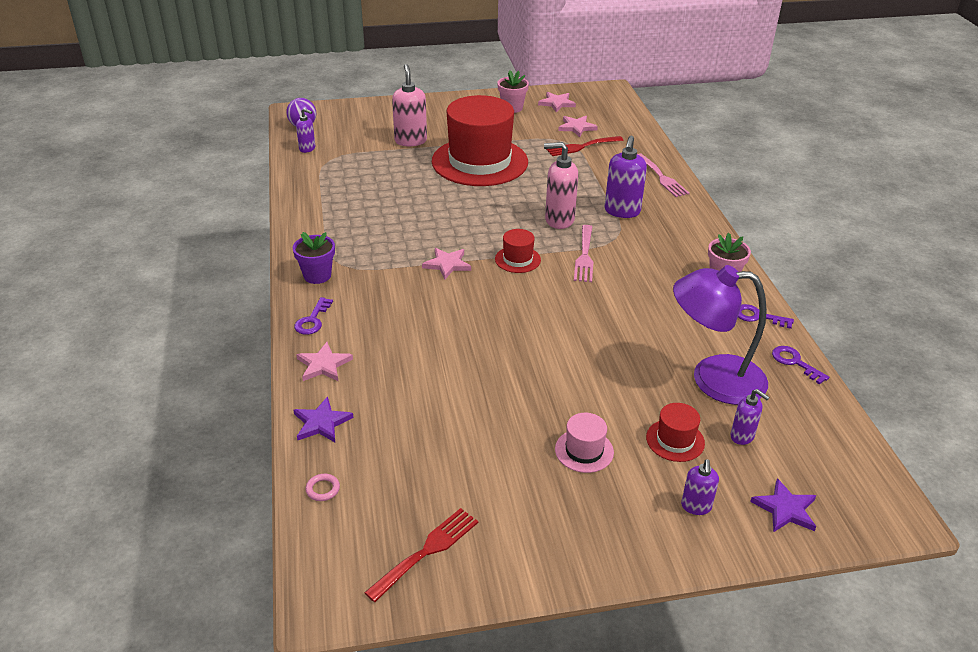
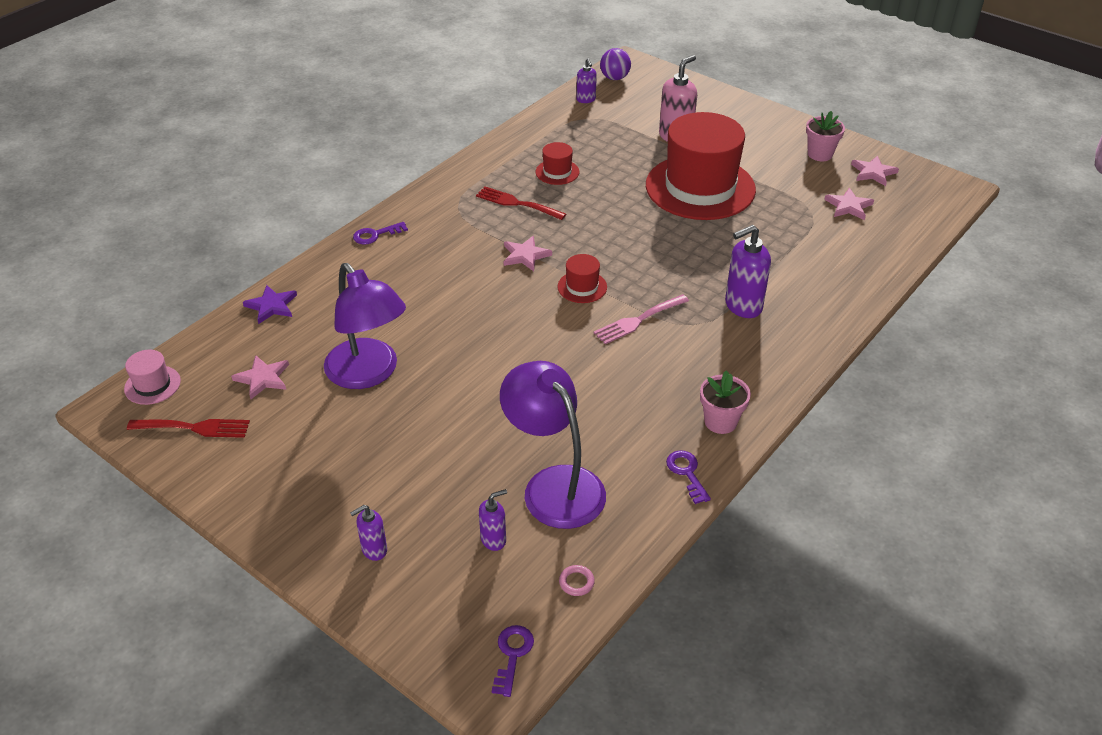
camera: 50 degrees right, 5 degrees up
(317, 275) = (430, 205): purple flower pot -> none
(323, 365) = (332, 270): pink star -> pink star (263, 378)
(323, 489) = (208, 346): pink ring -> pink ring (576, 582)
(484, 409) = (369, 374): none -> purple lamp
(559, 220) = (674, 277): pink soap dispenser -> none
(581, 147) = (818, 227): red fork -> red fork (517, 203)
(584, 450) = (376, 452): pink hat -> pink hat (152, 385)
(662, 177) = (842, 301): pink fork -> none
(675, 440) = (444, 499): red hat -> red hat (557, 172)
(742, 436) = (493, 540): purple soap dispenser -> purple soap dispenser turned 120 degrees counterclockwise
(785, 509) = (425, 609): purple star -> none
(795, 362) = (643, 530): purple key -> purple key (512, 655)

